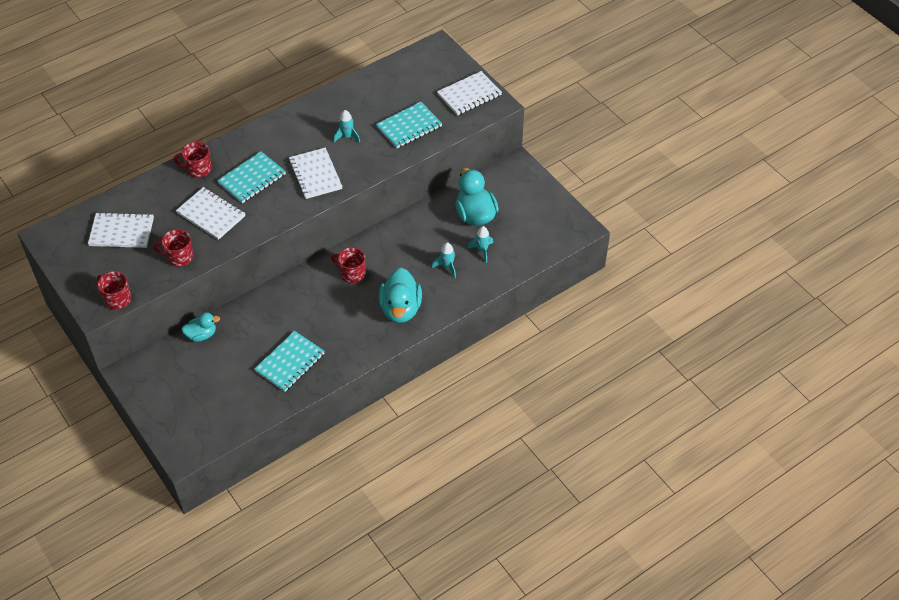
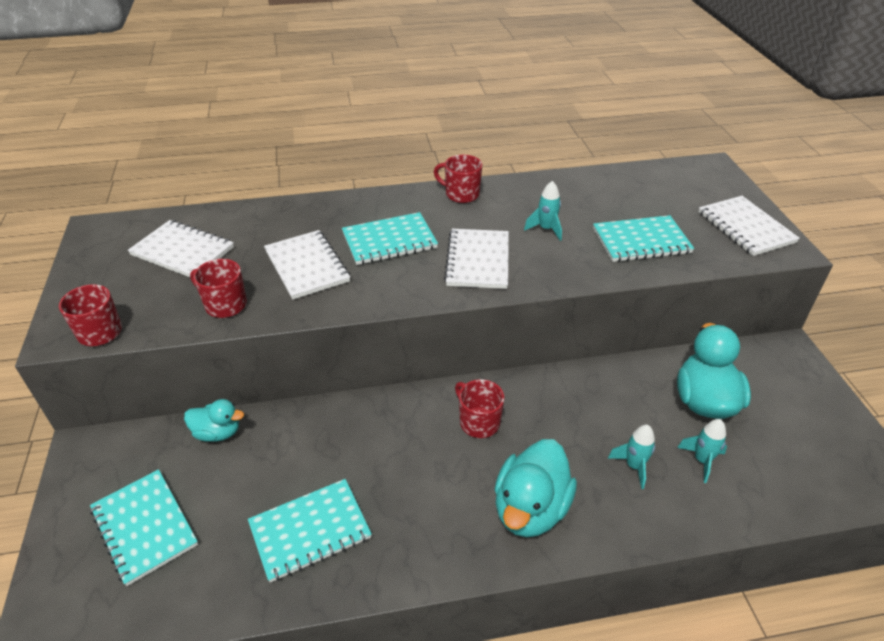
camera: 25 degrees right, 10 degrees down
(198, 169) = (330, 211): red mug -> red mug (461, 194)
(198, 394) = (144, 527): none -> turquoise notebook
(469, 95) = (745, 227): white notebook -> white notebook turned 75 degrees clockwise

